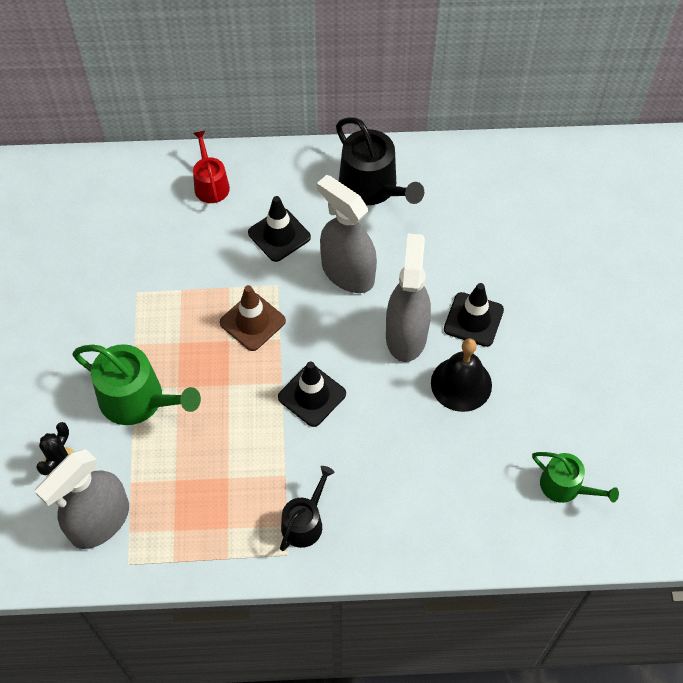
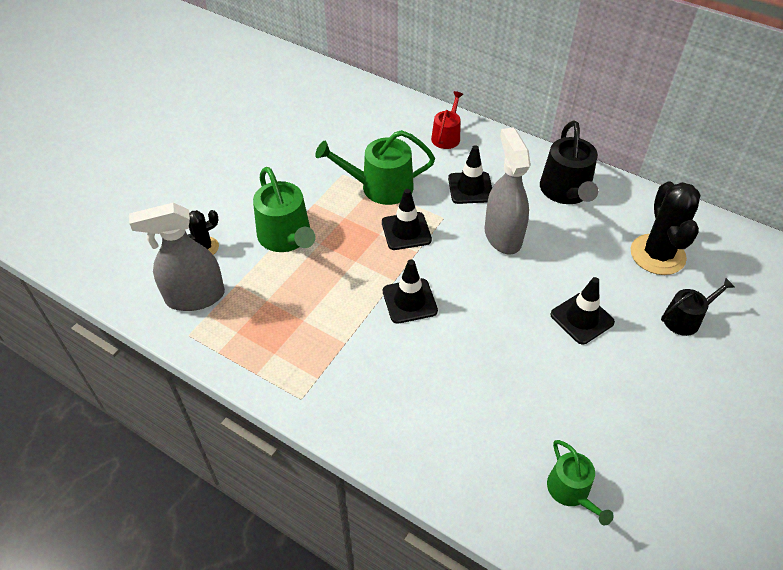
camera: 35 degrees right, 10 degrees down
(188, 285) = (380, 187): none -> green watering can
(252, 322) = (406, 231): brown traffic cone -> black traffic cone
(304, 522) = (332, 384): black watering can -> black watering can (685, 318)
(406, 335) = (516, 300): grey spray bottle -> none
(461, 384) = (536, 358): black bell -> none
(496, 213) = (657, 254): none -> black cactus

